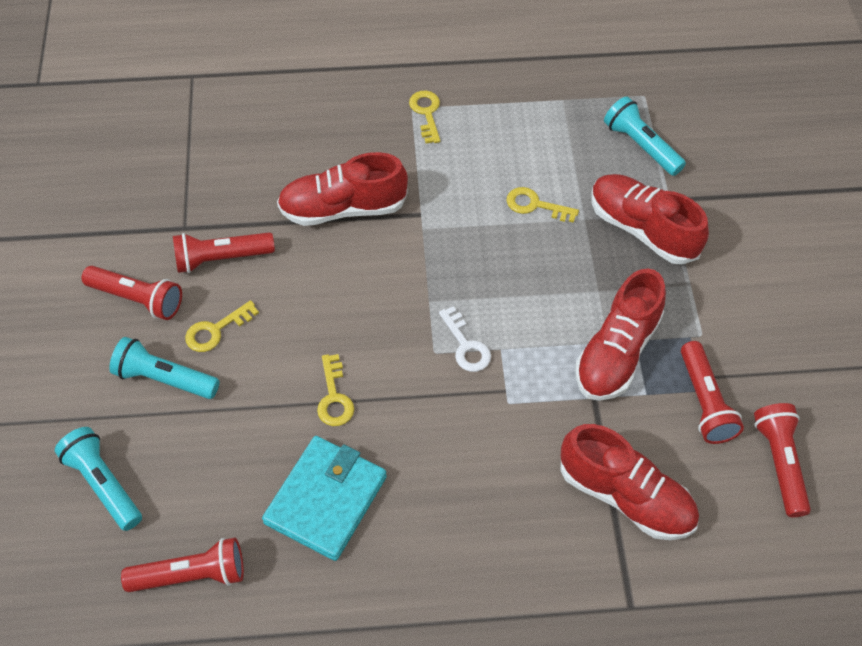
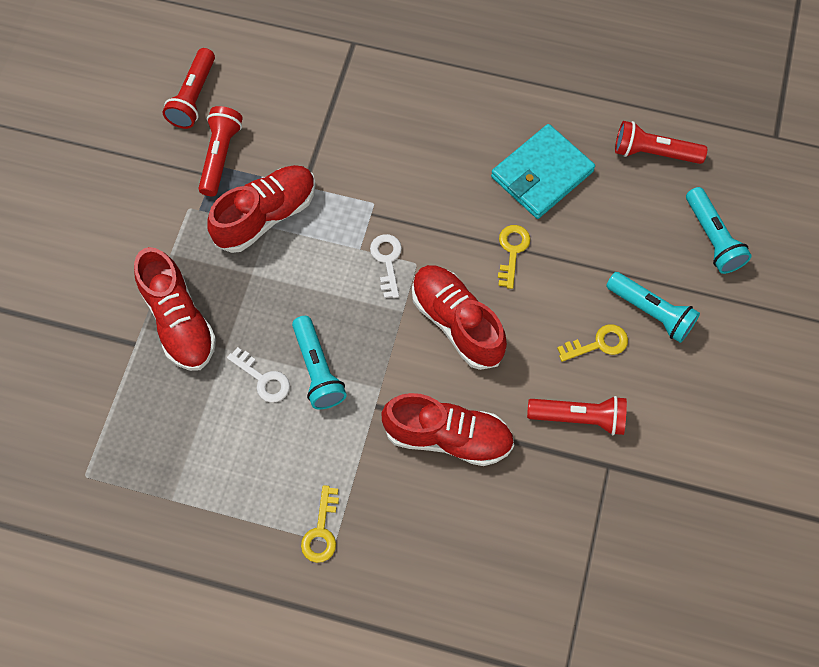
camera: 160 degrees left, 10 degrees up
(137, 299) = (665, 399): red flashlight -> none
(535, 205) = (263, 379): yellow key -> white key
(625, 496) = (319, 109): red shoe -> red shoe (456, 322)
(641, 146) = (125, 414): turquoise flashlight -> turquoise flashlight (317, 370)

